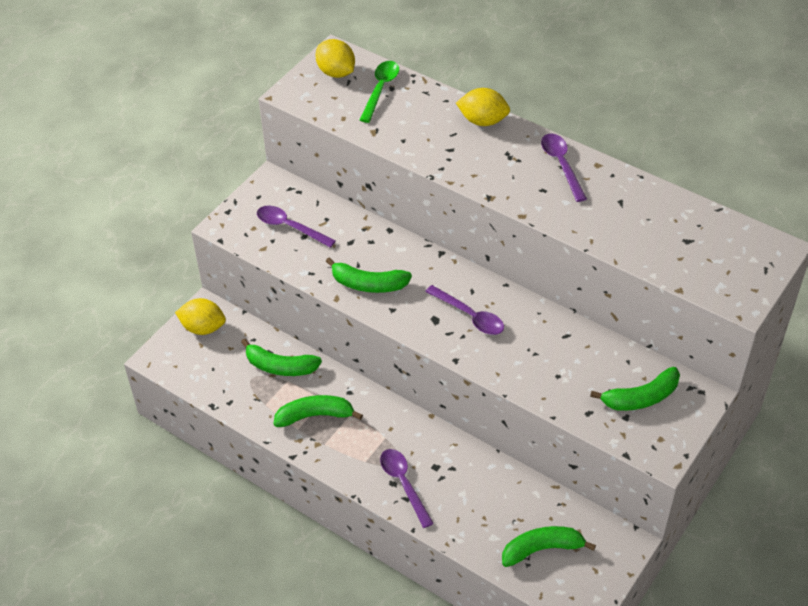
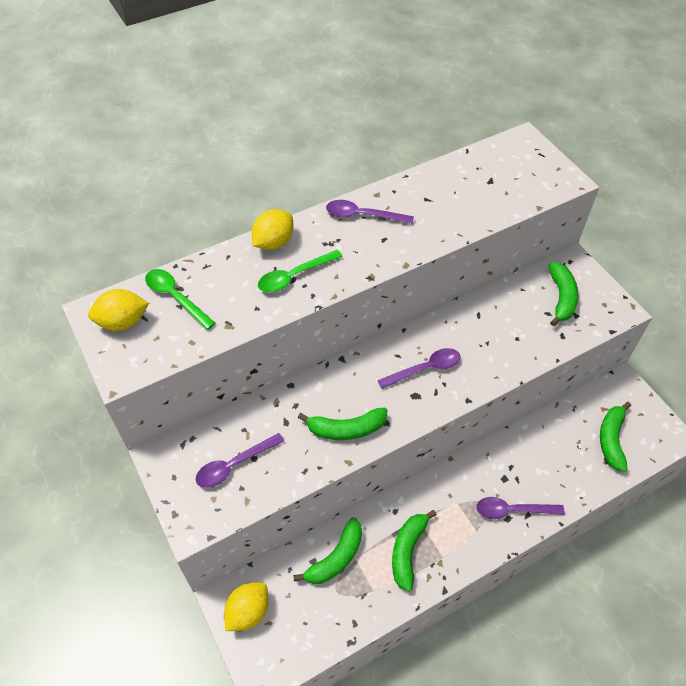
camera: 65 degrees left, 5 degrees up
(368, 284) = (346, 429): green banana -> green banana turned 45 degrees clockwise
(454, 149) = (294, 276): none -> green spoon

